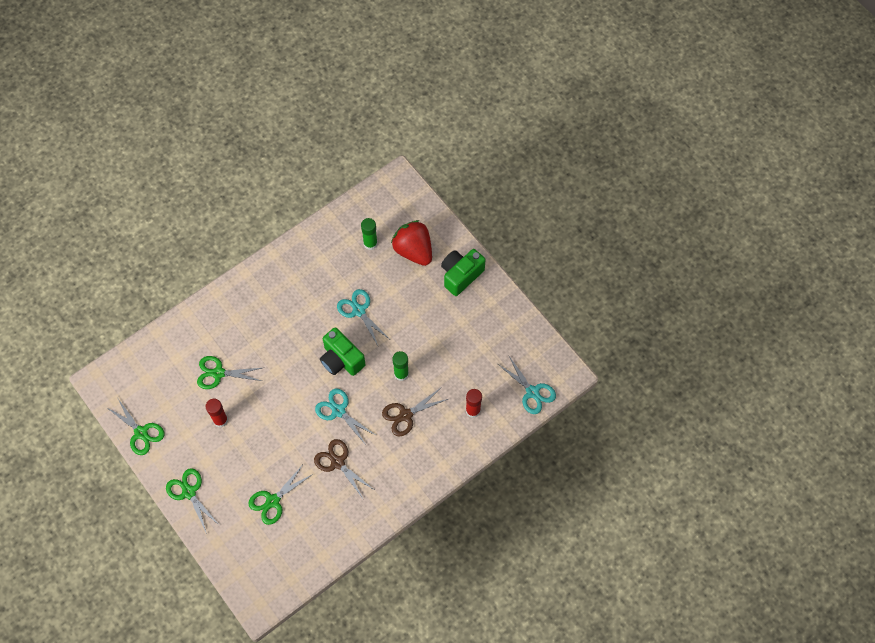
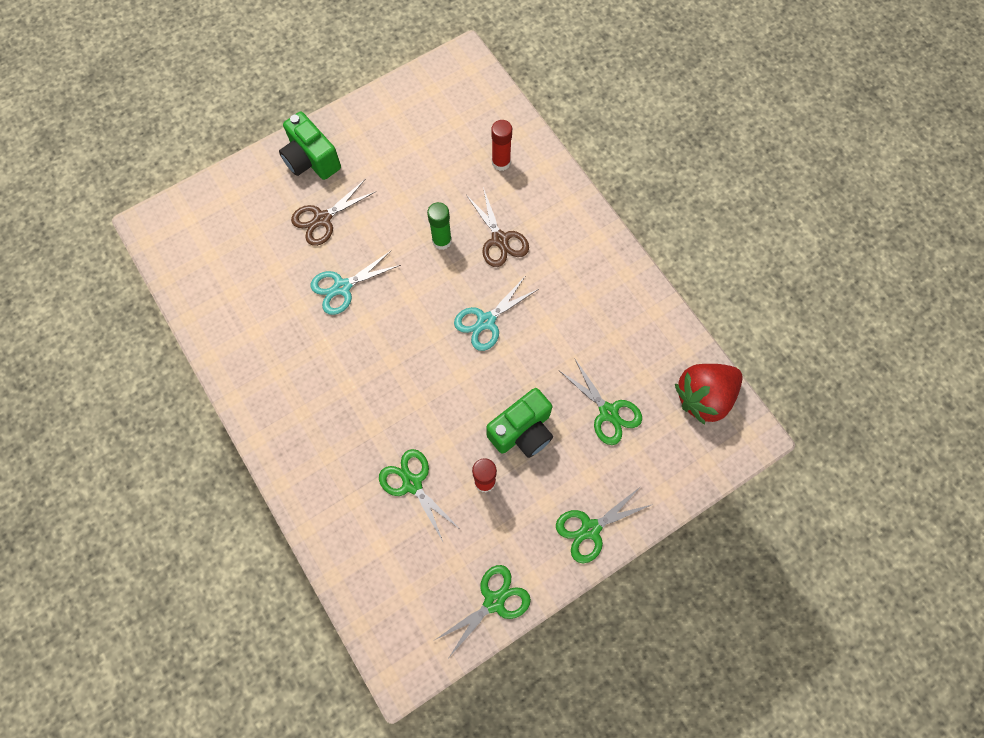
camera: 85 degrees left, 5 degrees up
(218, 373) = (412, 483): green scissors -> green scissors turned 135 degrees clockwise
(337, 462) = (558, 326): brown scissors -> brown scissors (322, 219)
(341, 360) = (412, 313): green camera -> green camera (522, 431)
(370, 243) = (242, 266): green glue stick -> none
(413, 250) = (264, 213): red strawberry -> red strawberry (703, 396)
(532, 392) = (483, 96): turquoise scissors -> none

